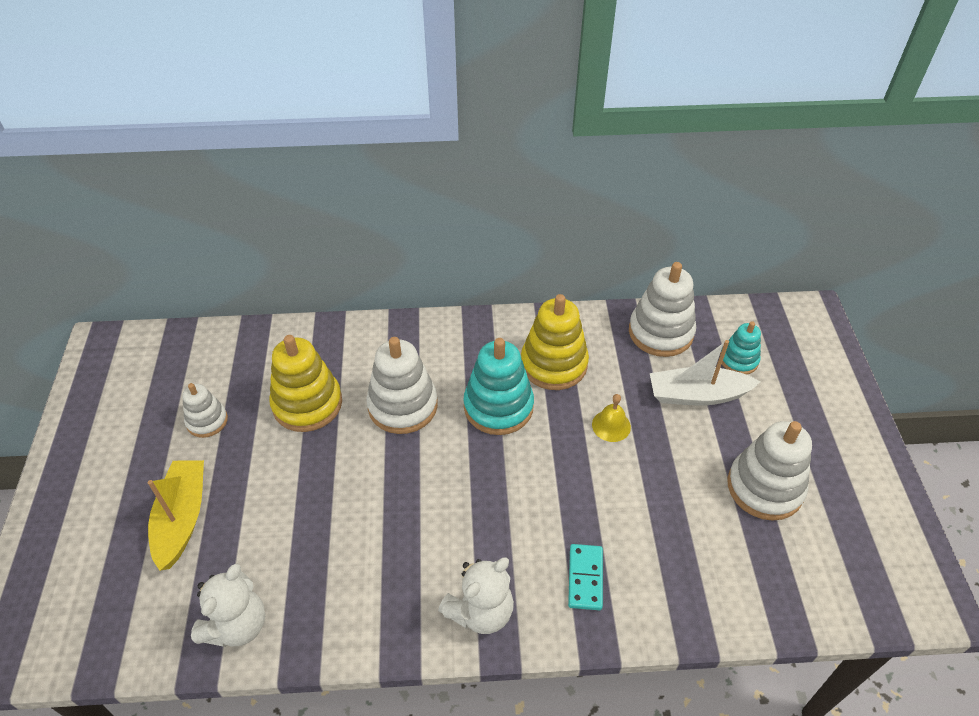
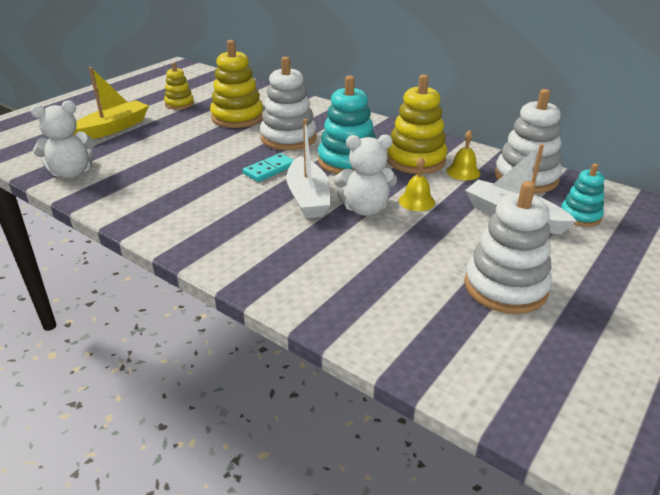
camera: 40 degrees right, 15 degrees down
(207, 421) = (179, 104): white stacking toy -> yellow stacking toy
(480, 611) = (196, 234): white teddy bear -> white teddy bear (365, 209)
(520, 486) = (308, 198): none -> white boat
(585, 578) = (285, 256): turquoise domino -> turquoise domino (269, 170)
(607, 356) = (463, 172): none -> yellow bell

